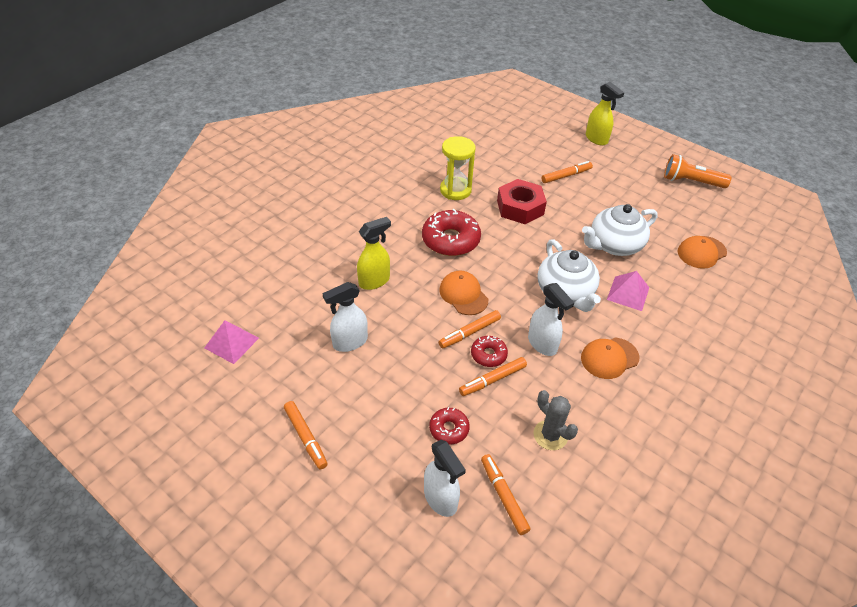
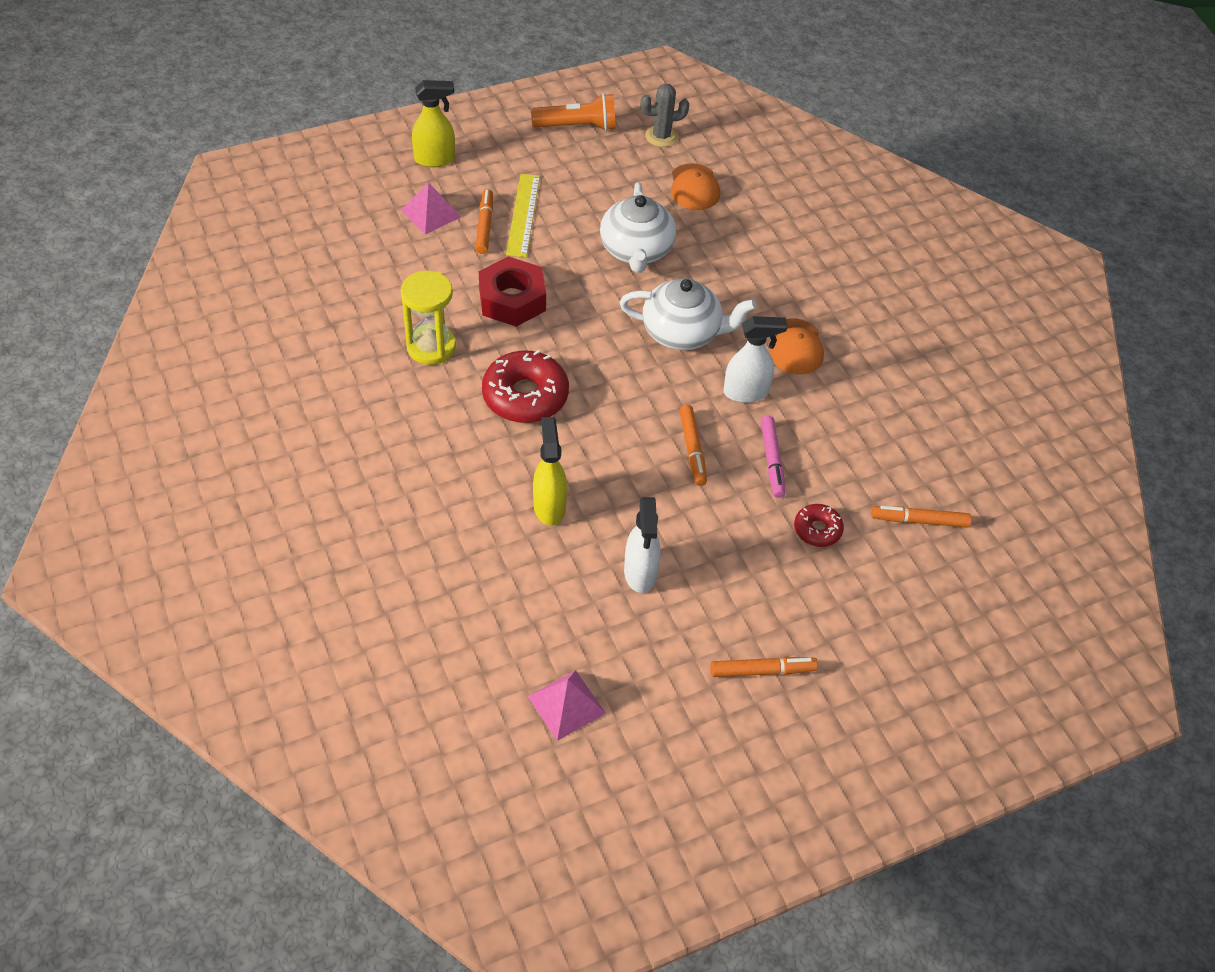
camera: 65 degrees left, 5 degrees up
(441, 499) = (899, 575): white spray bottle -> none
(463, 294) = (629, 427): orange cap -> none
(488, 355) = (735, 447): red donut -> none
(492, 380) = (772, 460): orange marker -> pink marker
(550, 435) = (867, 447): grey cactus -> grey cactus (661, 136)
(591, 187) = (523, 215): none -> yellow ruler
(628, 293) = (716, 281): pink pyramid -> pink pyramid (431, 213)
(691, 182) = (578, 126): orange flashlight -> orange flashlight turned 135 degrees counterclockwise

